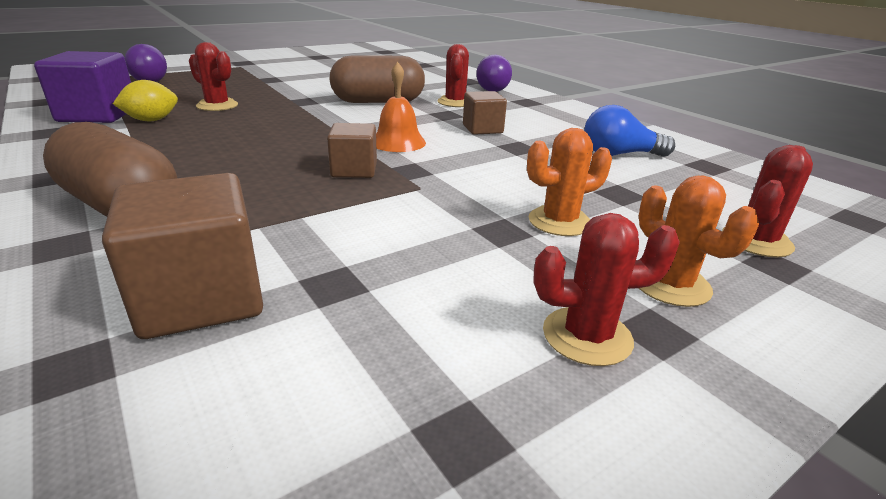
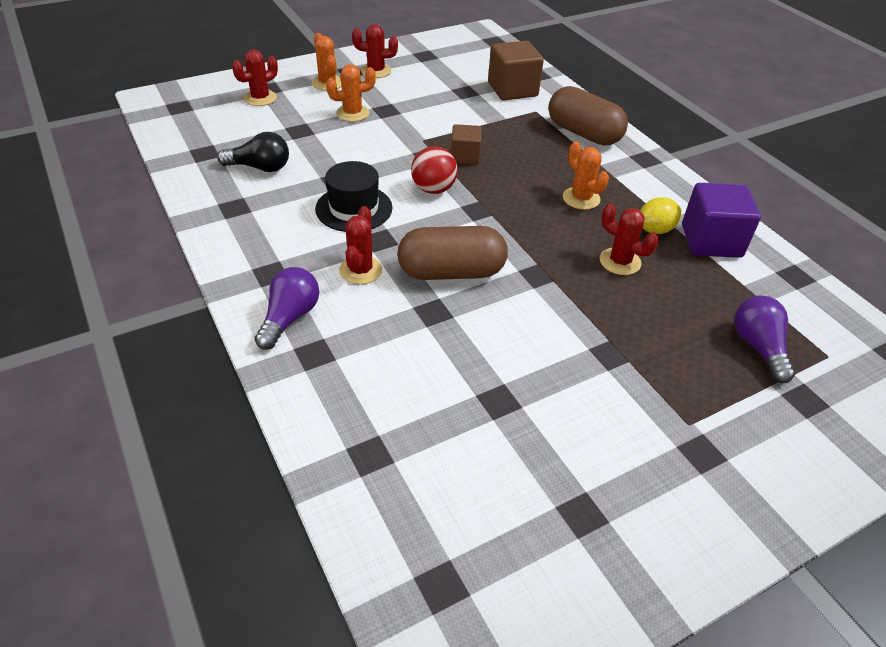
camera: 175 degrees left, 15 degrees up
(214, 138) = (581, 198): none -> orange cactus
(398, 142) = (433, 189): orange bell -> red ball
(482, 129) = (354, 208): brown cube -> black hat
(619, 154) = (260, 167): blue light bulb -> black light bulb

